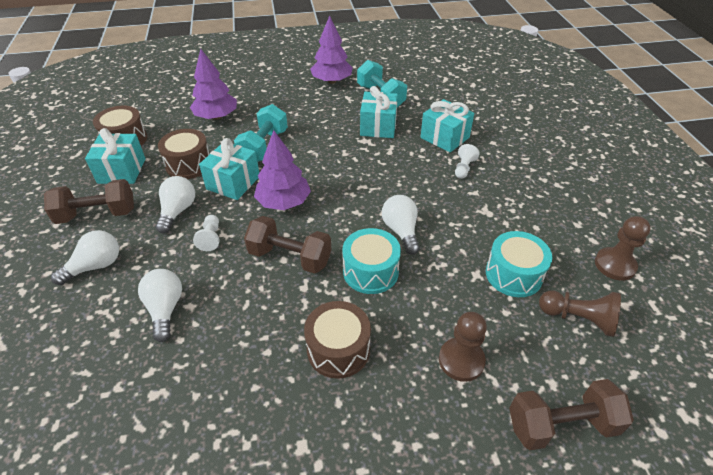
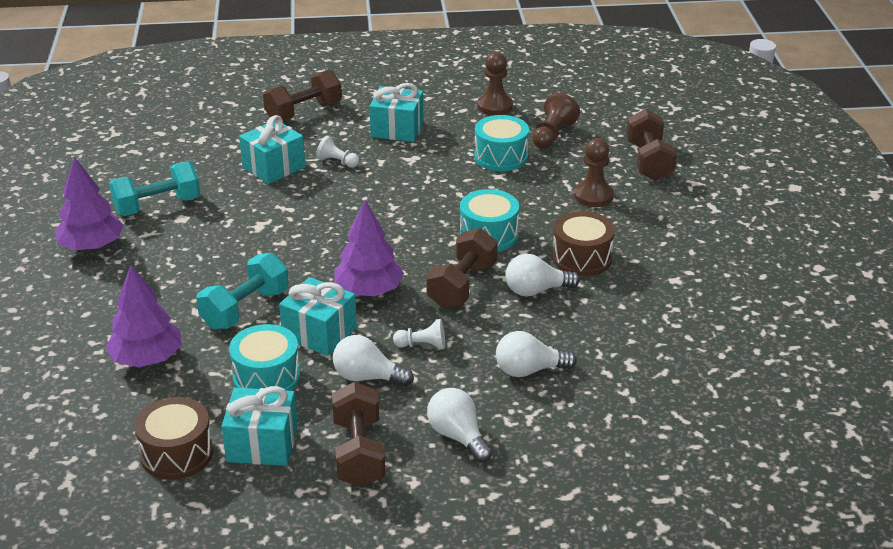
camera: 85 degrees left, 10 degrees down
(188, 164) = (266, 377): brown drum -> turquoise drum
(264, 146) = (245, 309): turquoise dumbbell -> turquoise dumbbell turned 75 degrees counterclockwise
(378, 127) = (231, 213): turquoise gift -> turquoise gift (397, 129)
(401, 231) = (433, 212): white light bulb -> white light bulb (536, 290)
(534, 142) = (304, 112): none -> brown dumbbell

